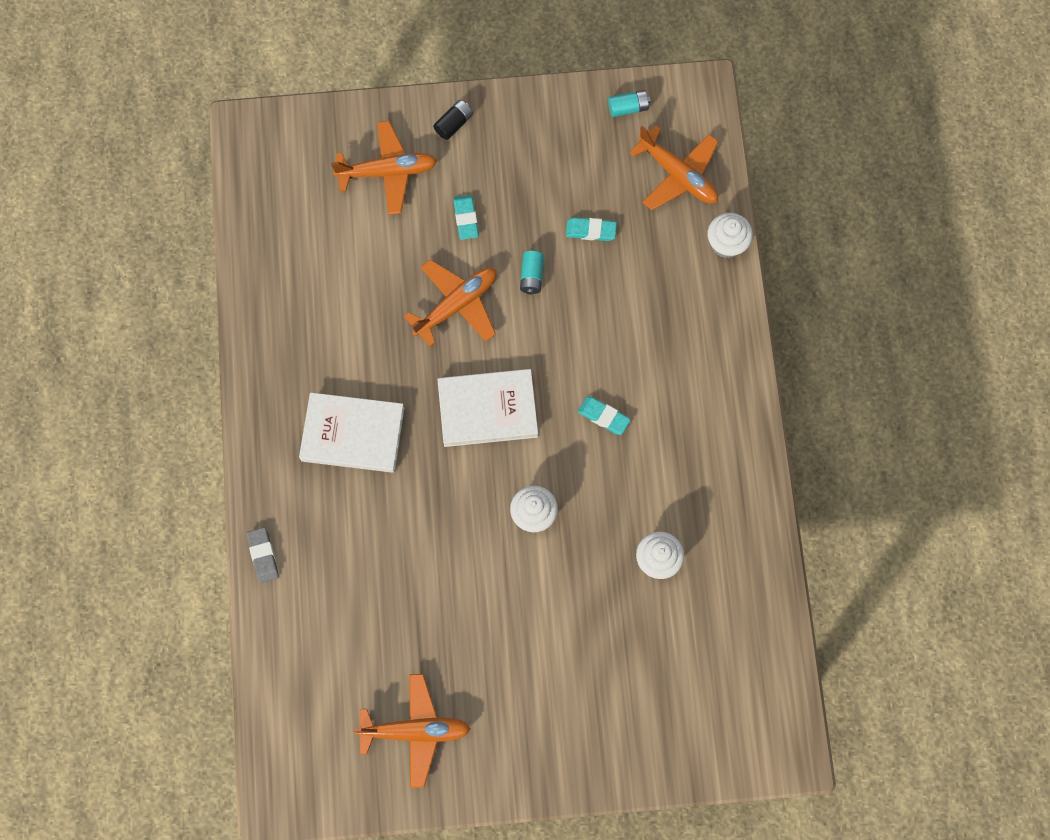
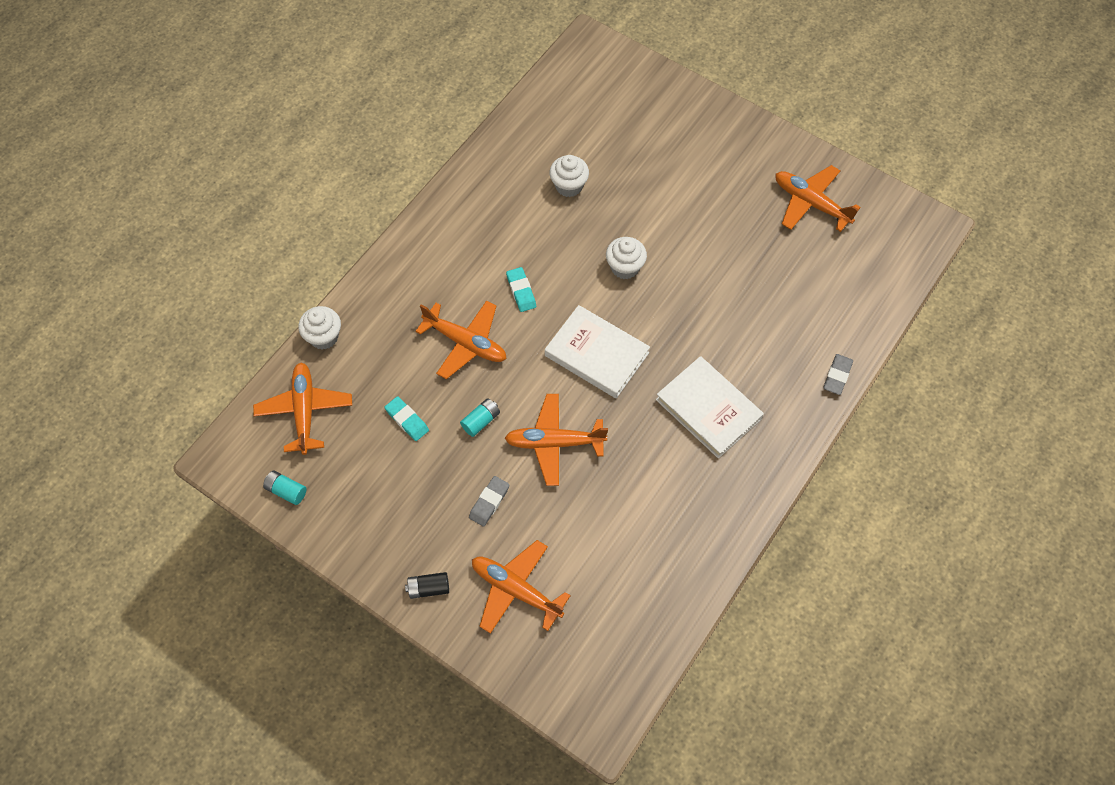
camera: 140 degrees left, 10 degrees down
(466, 219) = (489, 502): turquoise eraser -> grey eraser
(606, 332) = (466, 343): none -> orange plane

